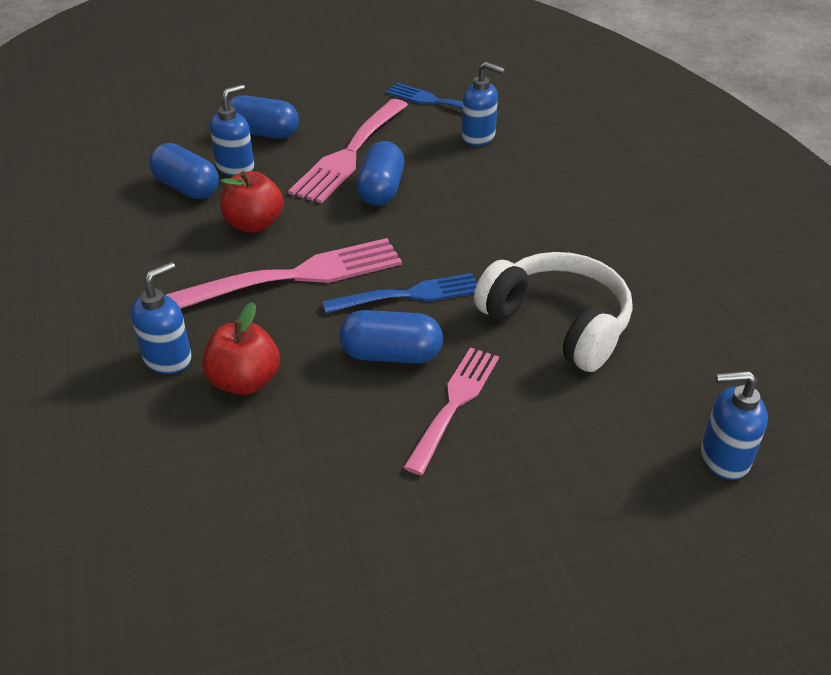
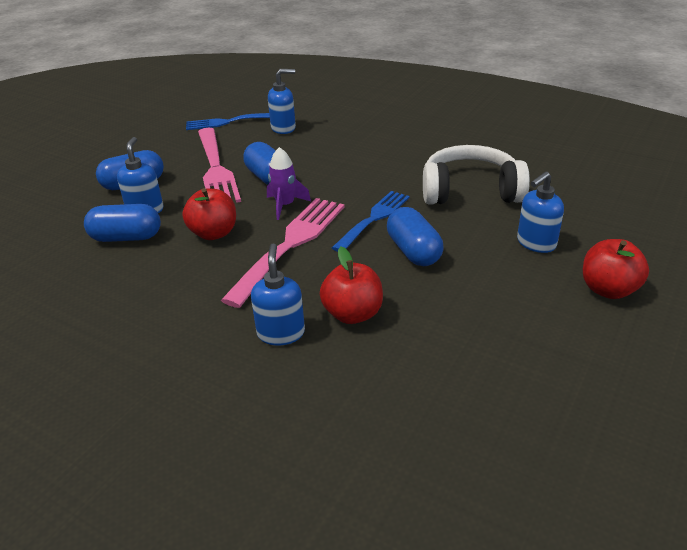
camera: 40 degrees left, 5 degrees down
(352, 230) = (285, 205): none -> purple rocket
(391, 355) = (413, 251): blue capsule -> blue capsule turned 75 degrees counterclockwise
(454, 403) = (483, 253): pink fork -> none
(517, 536) = (608, 290): none -> red apple
(723, 458) = (628, 204): blue soap dispenser -> blue soap dispenser (536, 243)

